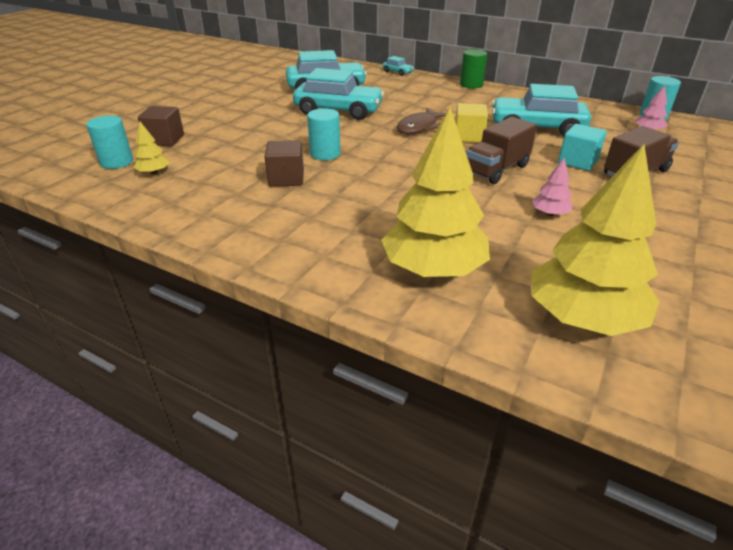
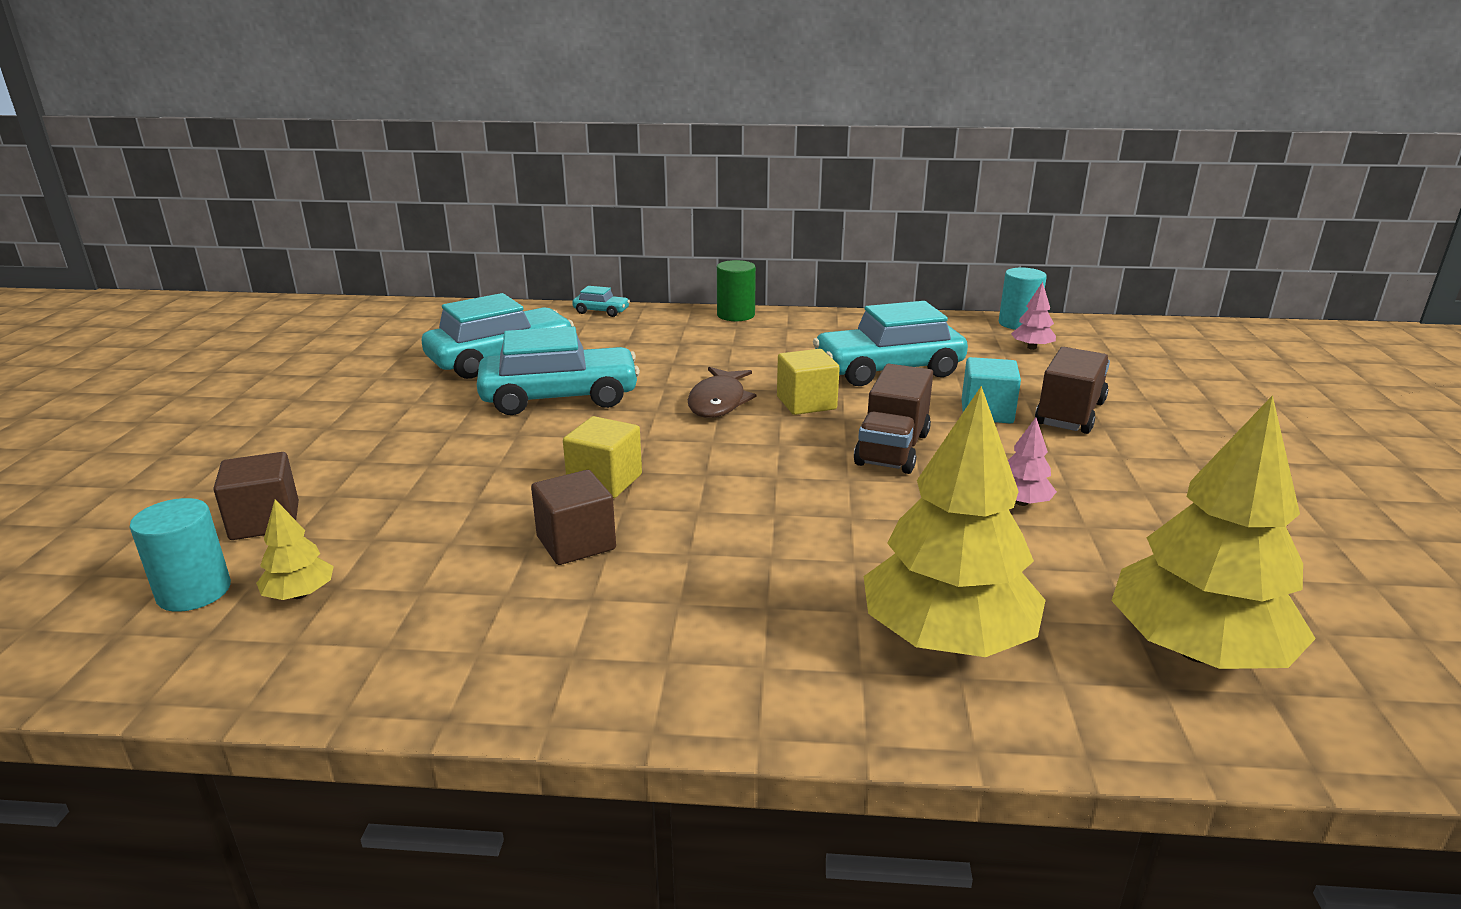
camera: 25 degrees left, 10 degrees down
(325, 154) = (605, 481): turquoise cylinder -> yellow cube

